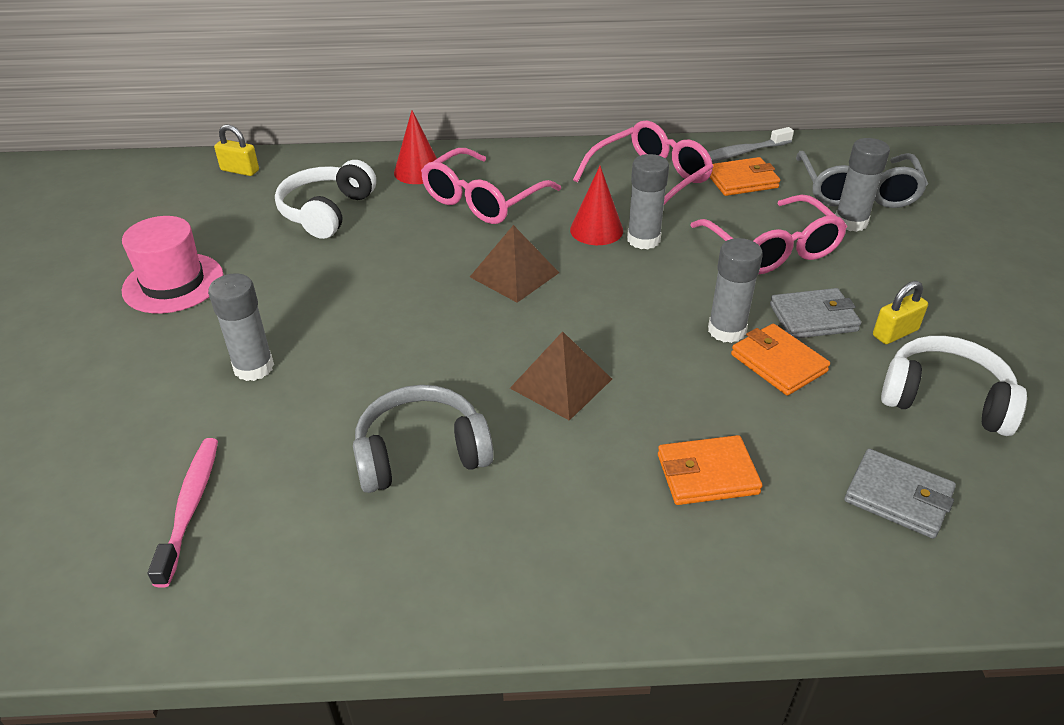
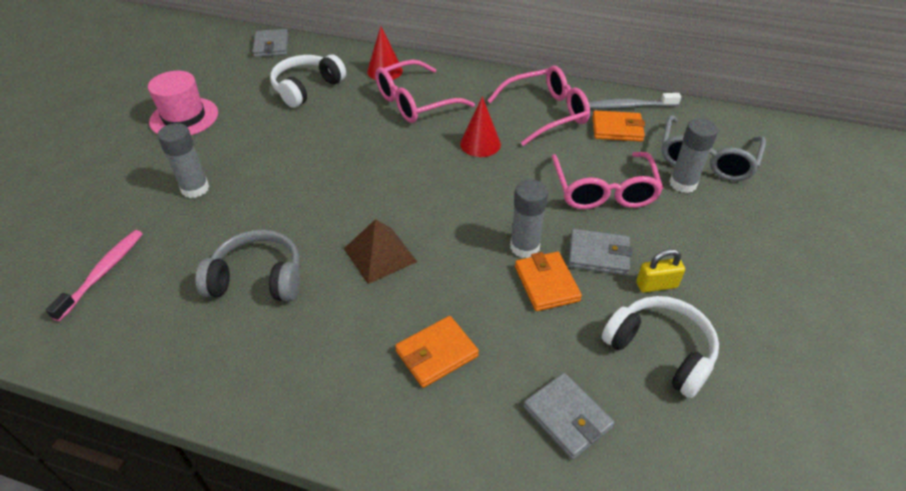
camera: 20 degrees right, 5 degrees up
(240, 170) = (271, 46): yellow padlock -> grey wallet
(514, 275) = (400, 164): brown pyramid -> none
(643, 239) = (509, 159): grey glue stick -> none
(707, 474) = (436, 354): orange wallet -> orange wallet turned 45 degrees counterclockwise

